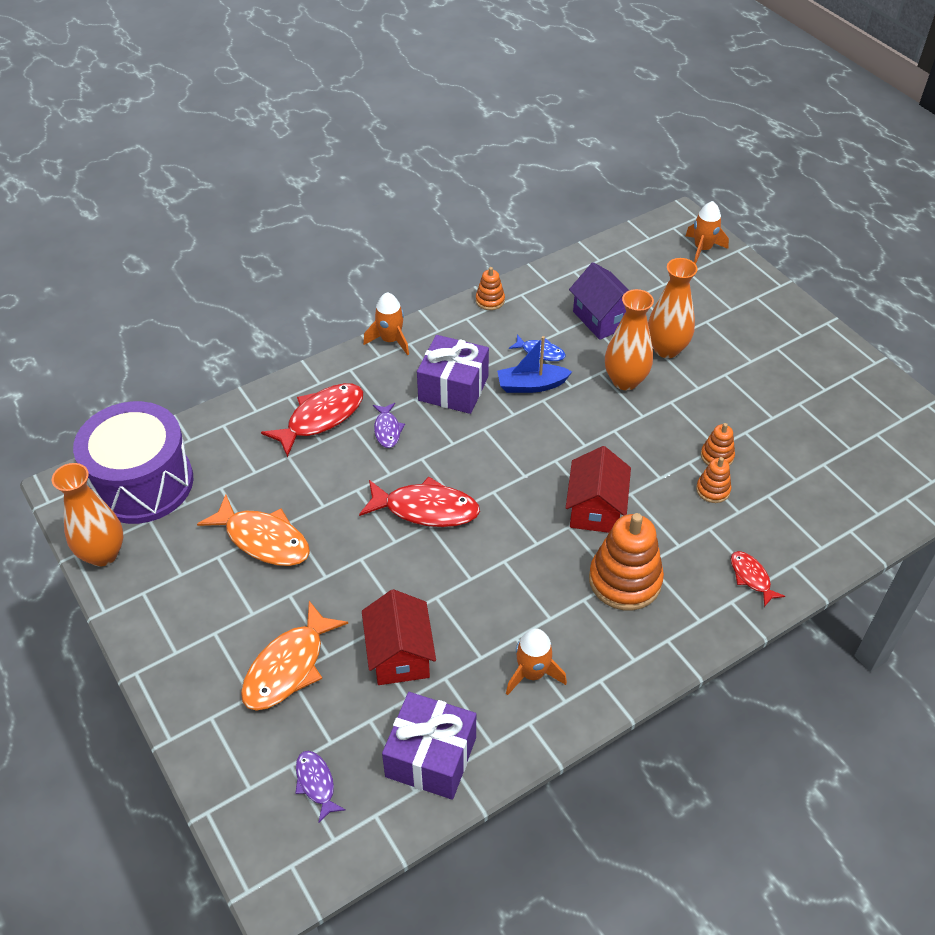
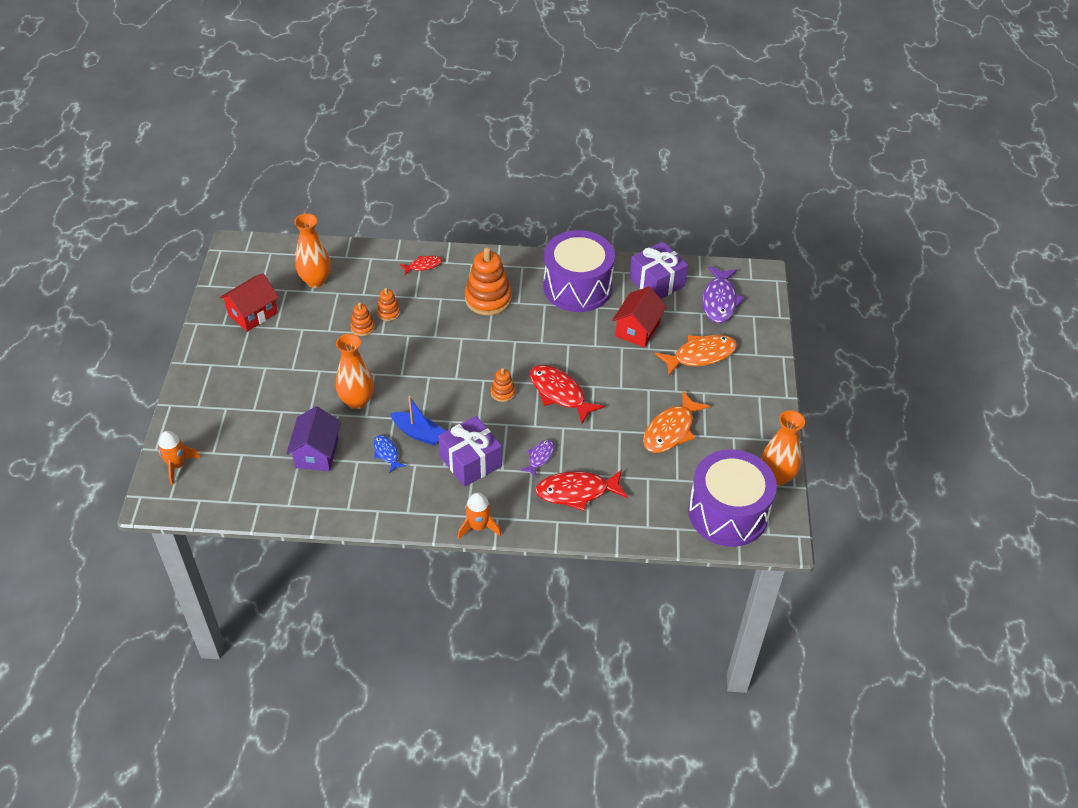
camera: 145 degrees left, 0 degrees up
(263, 539) = (671, 430): orange fish -> orange fish turned 120 degrees counterclockwise
(316, 783) = (719, 301): purple fish -> purple fish, size x1.85
(490, 300) = (375, 517): orange stacking toy -> orange stacking toy (503, 392)
(532, 673) = (577, 287): orange rocket -> purple drum
(595, 509) = (463, 339): red house -> red house (253, 314)
(666, 349) = (304, 406): orange vase -> orange vase (315, 280)
(751, 577) = (423, 266): red fish -> red fish turned 120 degrees counterclockwise

